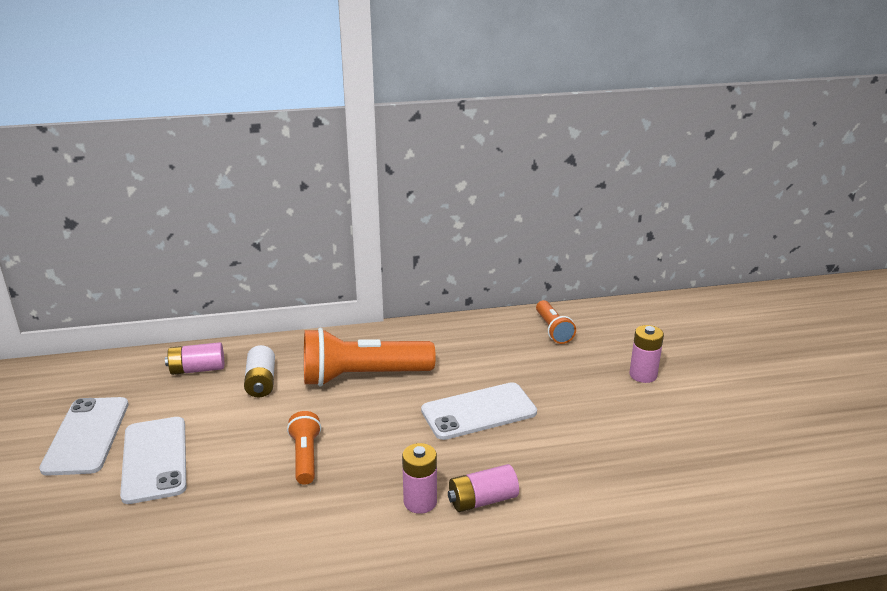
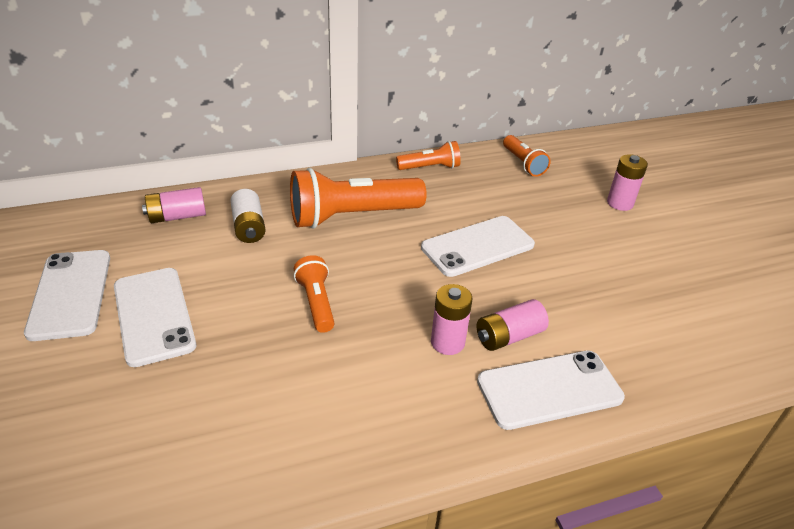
camera: 10 degrees left, 10 degrees up
(455, 331) = (430, 167): none -> orange flashlight
(506, 553) = (549, 389): none -> white phone

